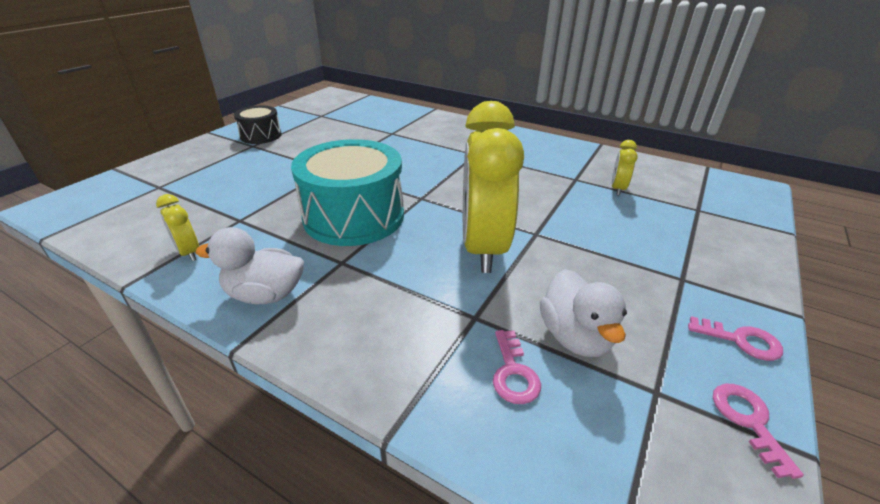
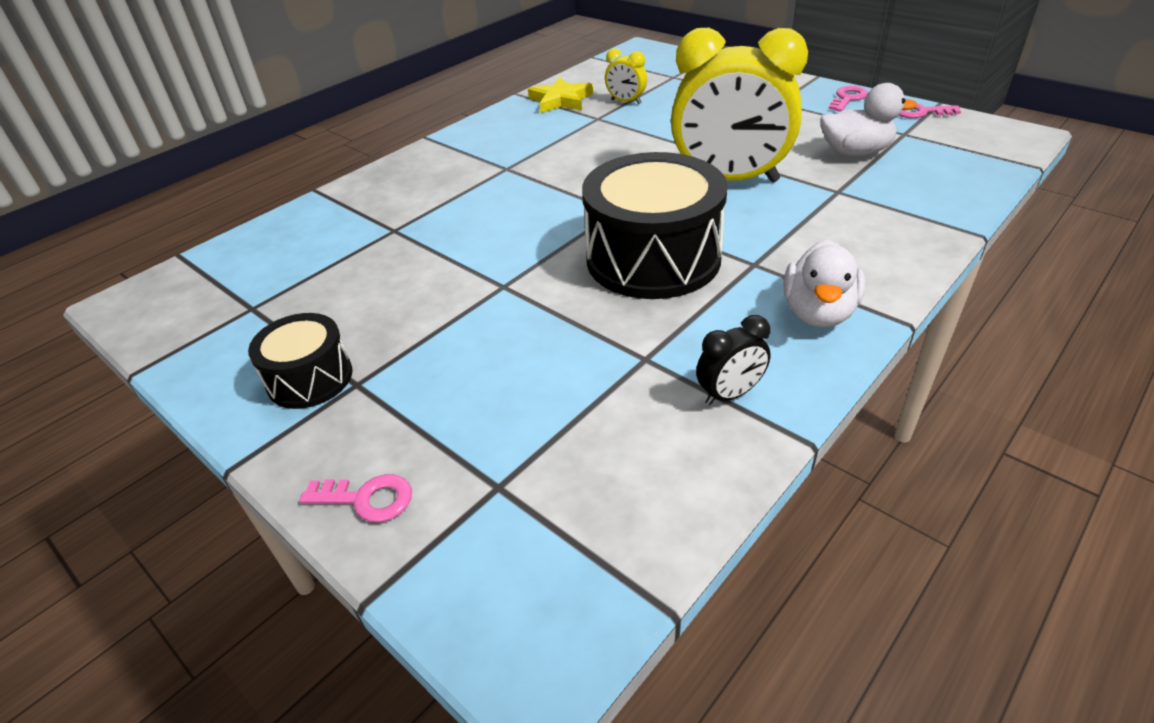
camera: 75 degrees left, 5 degrees up
(189, 252) = (730, 394): yellow clock -> black clock
(354, 216) = (653, 258): turquoise drum -> black drum
(513, 373) = (901, 180): pink key -> pink key (367, 499)
(600, 161) = (561, 100): none -> yellow star

